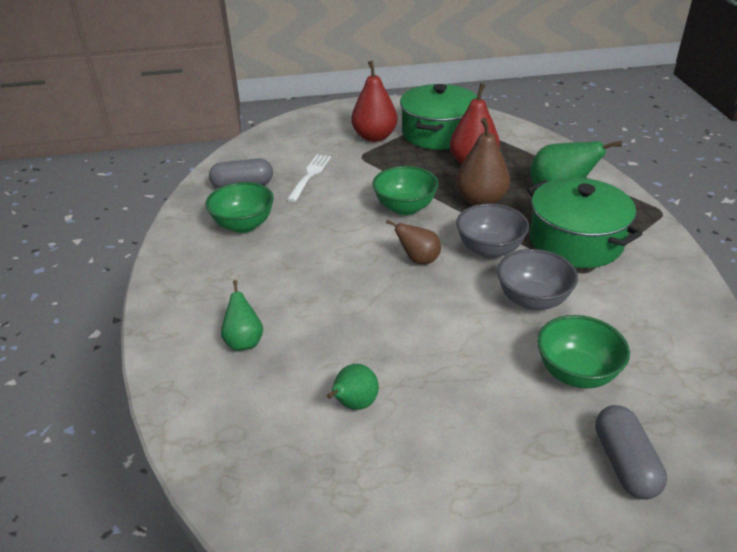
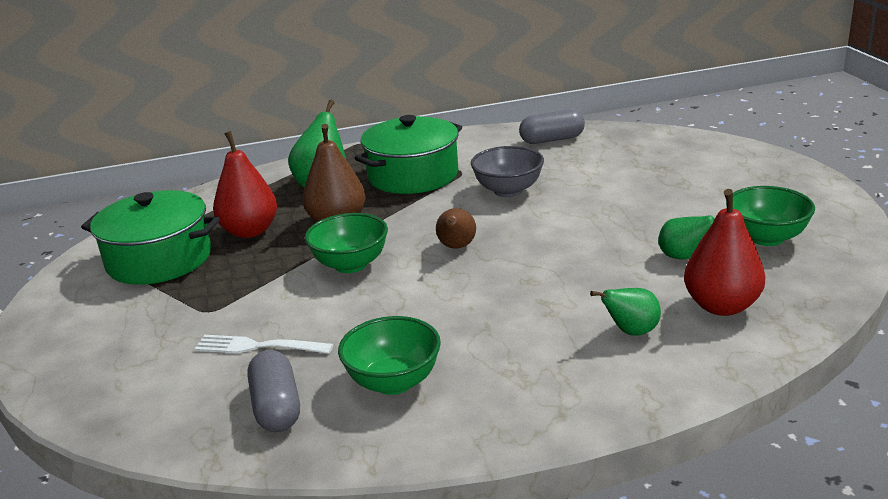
camera: 95 degrees left, 10 degrees down
(374, 137) = (151, 307): red pear -> red pear (721, 306)
(489, 249) = (432, 212): grey bowl -> none
(576, 373) = (595, 173): green bowl -> green bowl (766, 238)
(625, 463) = (676, 157): grey capsule -> grey capsule (552, 140)

